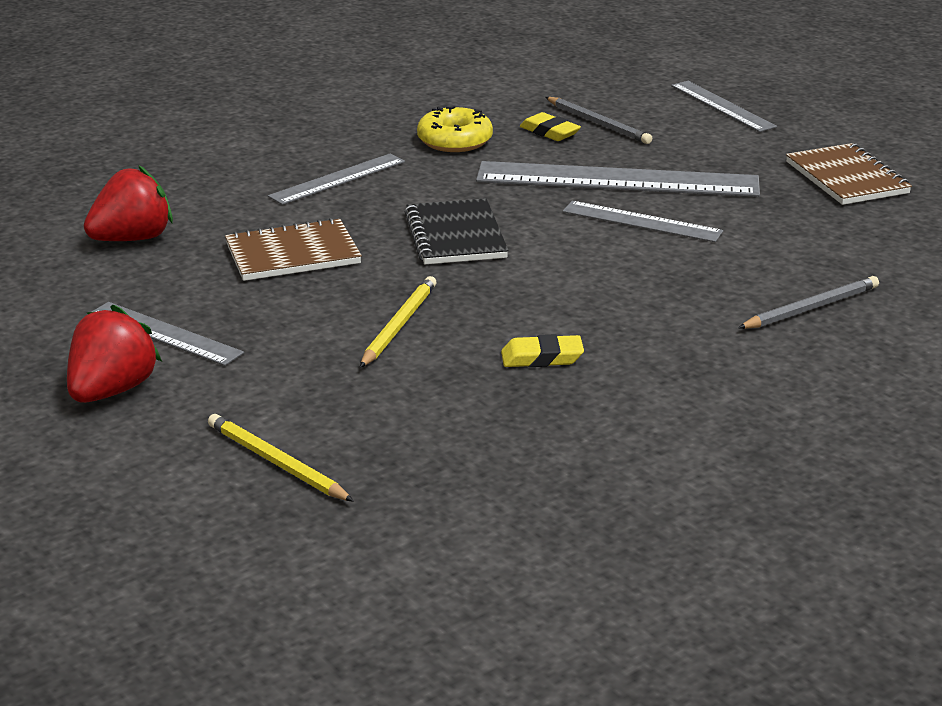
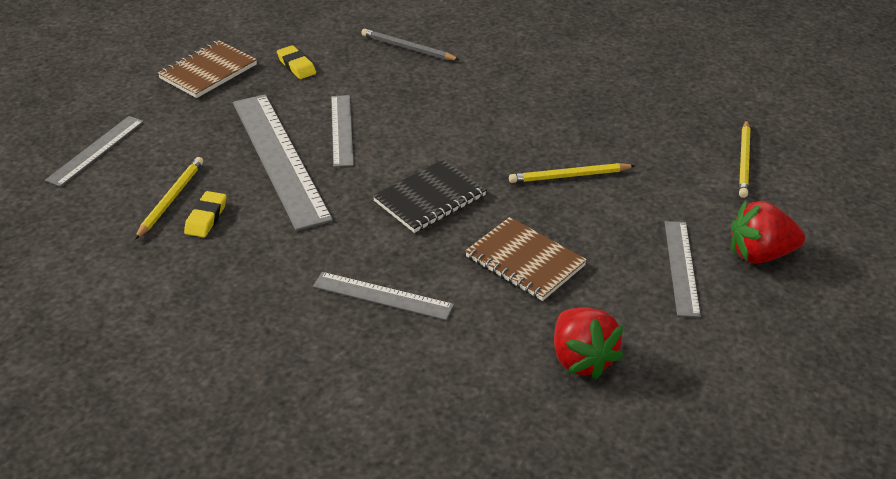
camera: 120 degrees left, 10 degrees up
(133, 239) = (581, 359): red strawberry -> red strawberry turned 135 degrees counterclockwise
(454, 141) = (258, 262): yellow donut -> none
(542, 358) = (550, 114): yellow eraser -> yellow eraser (296, 66)
(598, 123) = (171, 199): grey pencil -> yellow pencil

